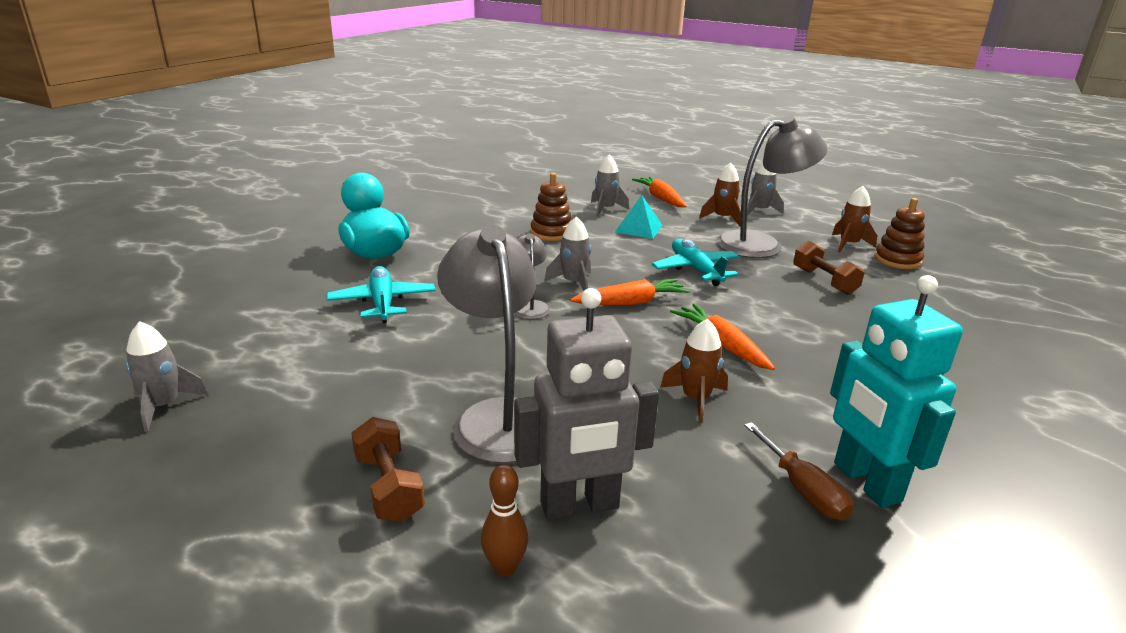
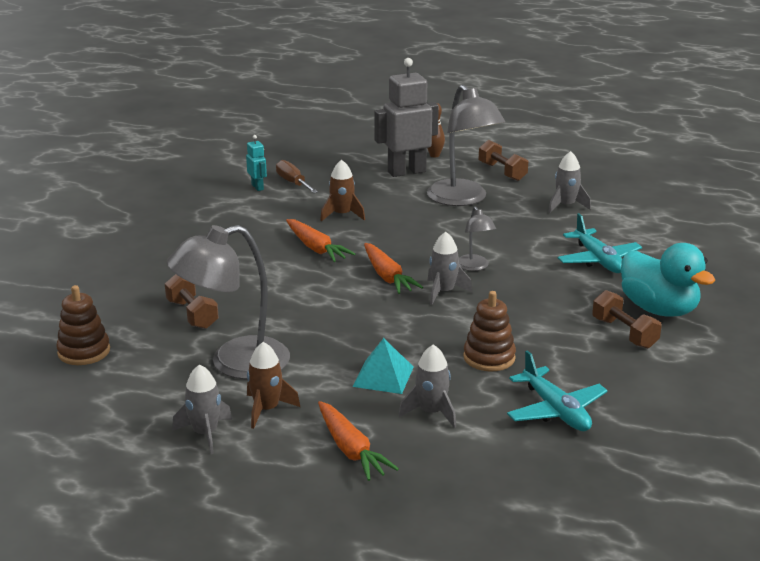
camera: 175 degrees right, 0 degrees up
(164, 406) = (659, 192): grey rocket -> grey rocket (565, 206)
(426, 239) = (624, 333): none -> brown dumbbell
(631, 303) = (387, 276): orange carrot -> orange carrot turned 90 degrees counterclockwise
(695, 270) = (322, 317): turquoise plane -> turquoise plane (556, 410)
(848, 244) = (123, 373): brown rocket -> none
(865, 482) = (257, 187): turquoise robot -> turquoise robot, size x0.46

